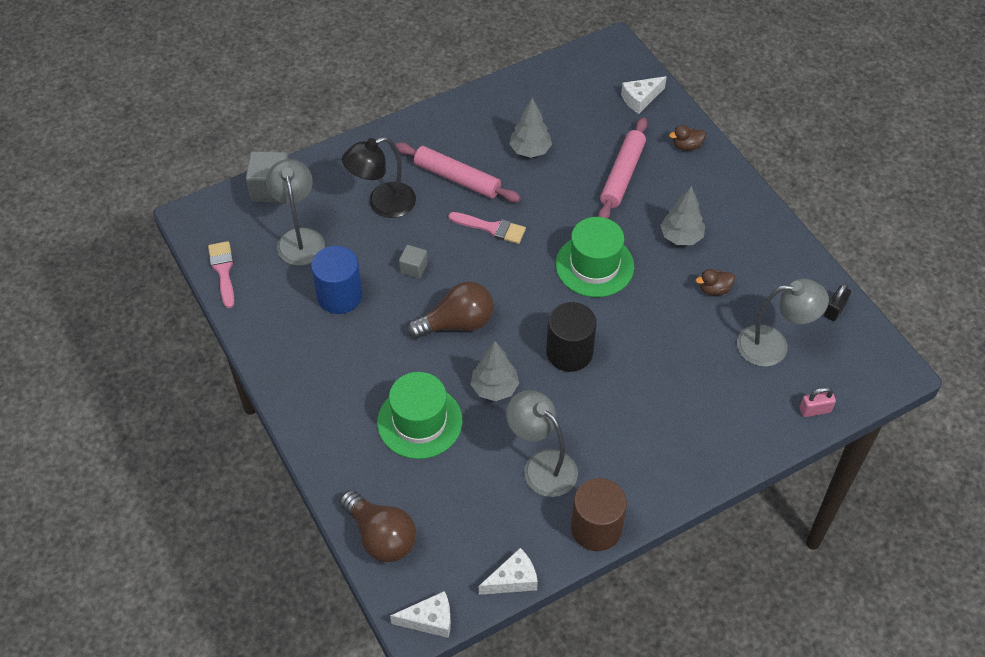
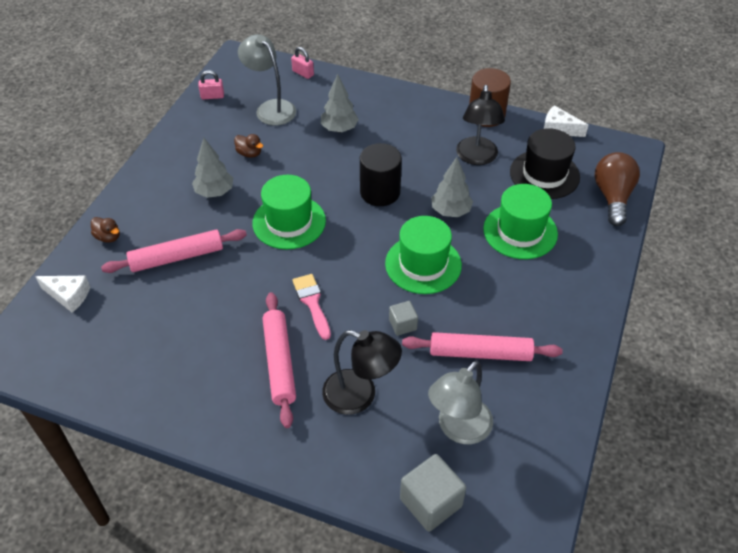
camera: 130 degrees left, 5 degrees down
(223, 270) = (551, 459): pink brush -> none
(339, 296) = (480, 353): blue cylinder -> pink rolling pin
(429, 620) = (625, 146): white cheese -> none
(457, 323) = (423, 264): brown light bulb -> green hat
(465, 505) = (544, 174): none -> black hat
(530, 150) = (199, 333): grey tree -> grey tree (339, 129)
(541, 465) = (477, 158): grey lamp -> black lamp
(835, 310) = (212, 96): black padlock -> pink padlock

